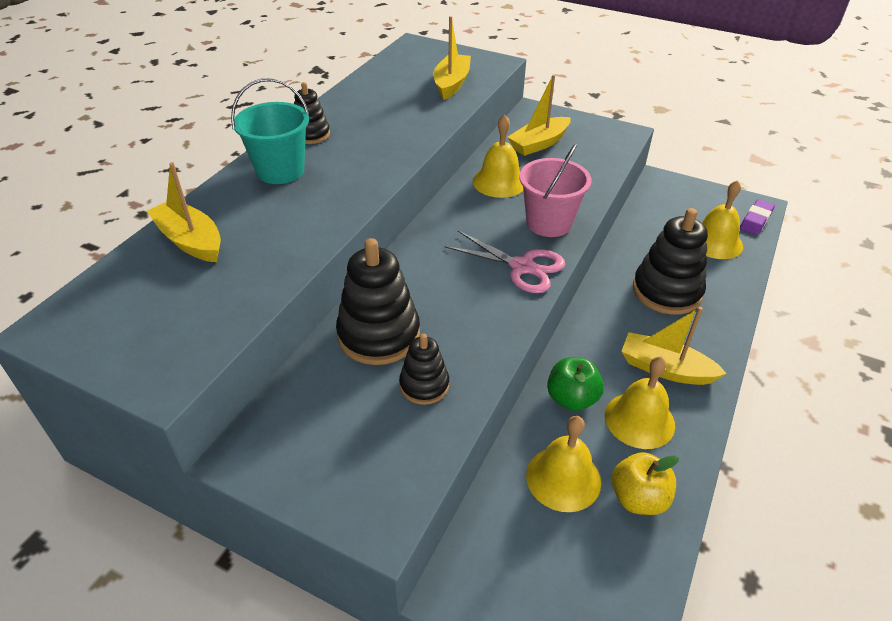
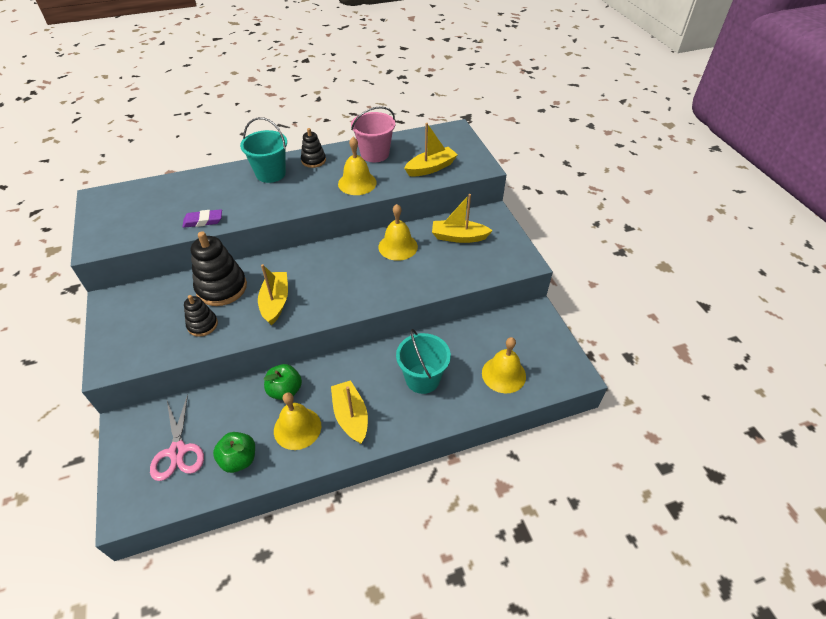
camera: 45 degrees right, 5 degrees up
(190, 241) = (188, 188): yellow boat -> yellow boat (275, 302)
(522, 267) = (330, 302): pink scissors -> pink scissors (178, 451)
(549, 223) = (383, 288): pink bucket -> pink bucket (375, 154)
(563, 478) = (225, 421): yellow bell -> yellow bell (357, 183)
(638, 498) = (239, 459): yellow apple -> green apple
(666, 291) = (422, 379): black stacking toy -> turquoise bucket
(756, 220) = (557, 382): purple eraser -> purple eraser (203, 221)

